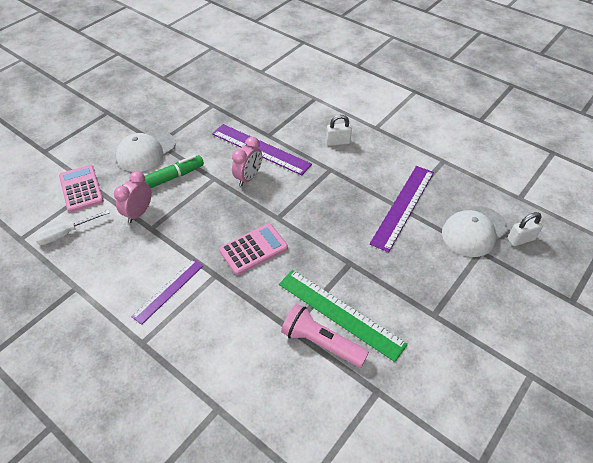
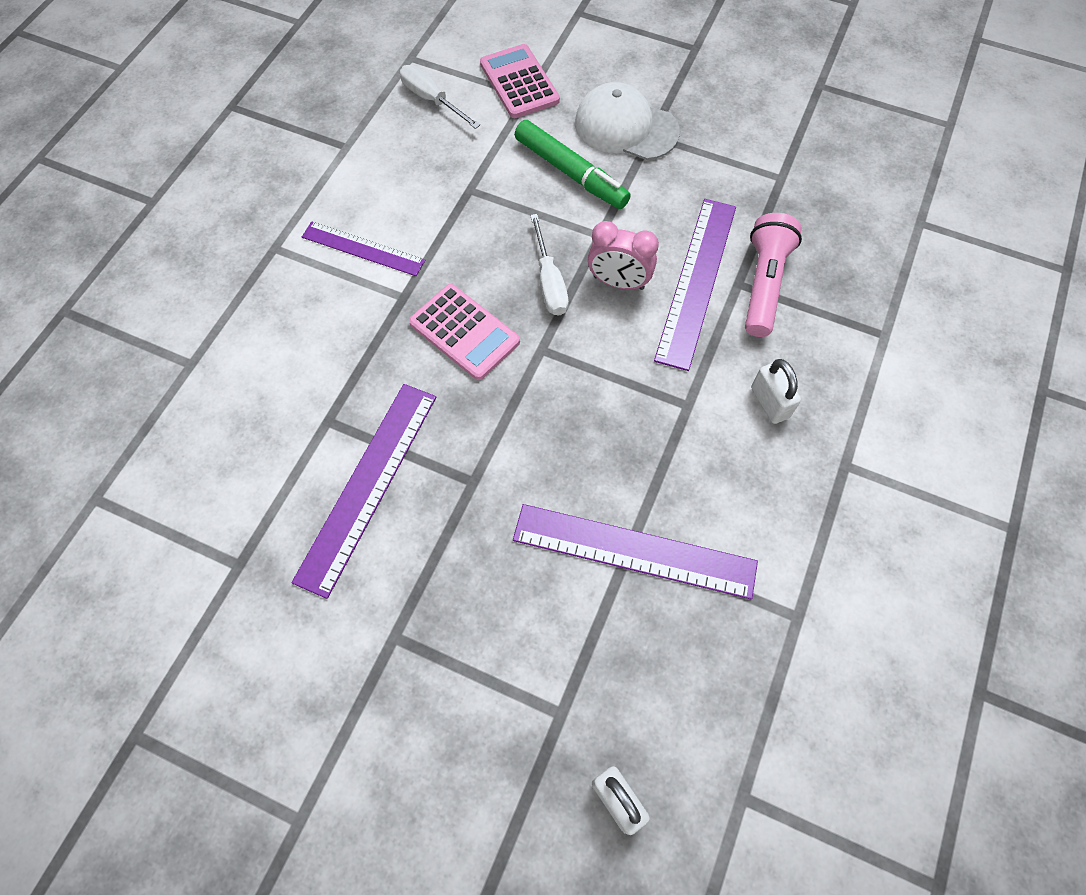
camera: 75 degrees right, 15 degrees up
(81, 189) = (519, 82): pink calculator -> pink calculator turned 75 degrees counterclockwise
(139, 213) = (494, 165): pink clock -> none
(235, 205) = (549, 282): none -> white screwdriver
(321, 343) = (309, 469): pink flashlight -> pink flashlight (763, 284)
(340, 313) = (368, 485): green ruler -> purple ruler
(474, 231) = (610, 697): white cap -> none

